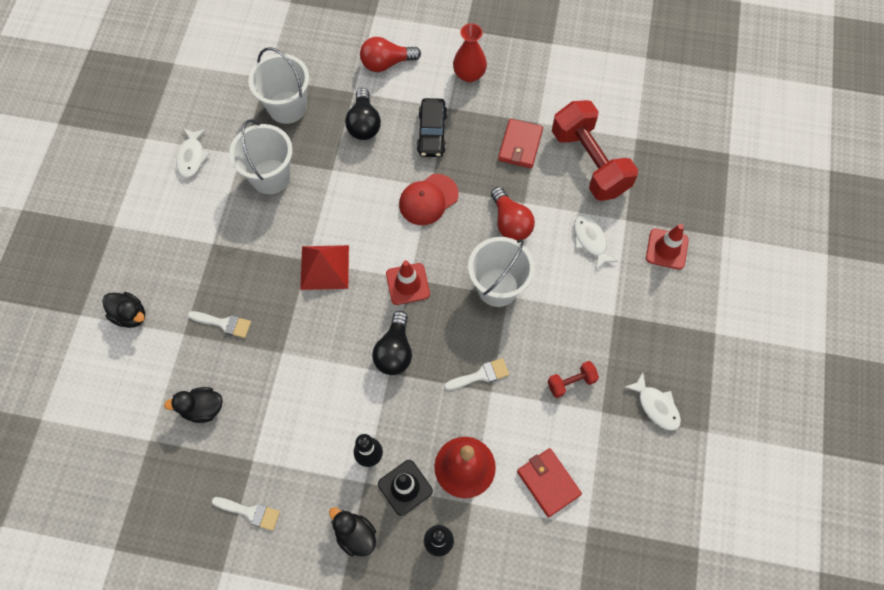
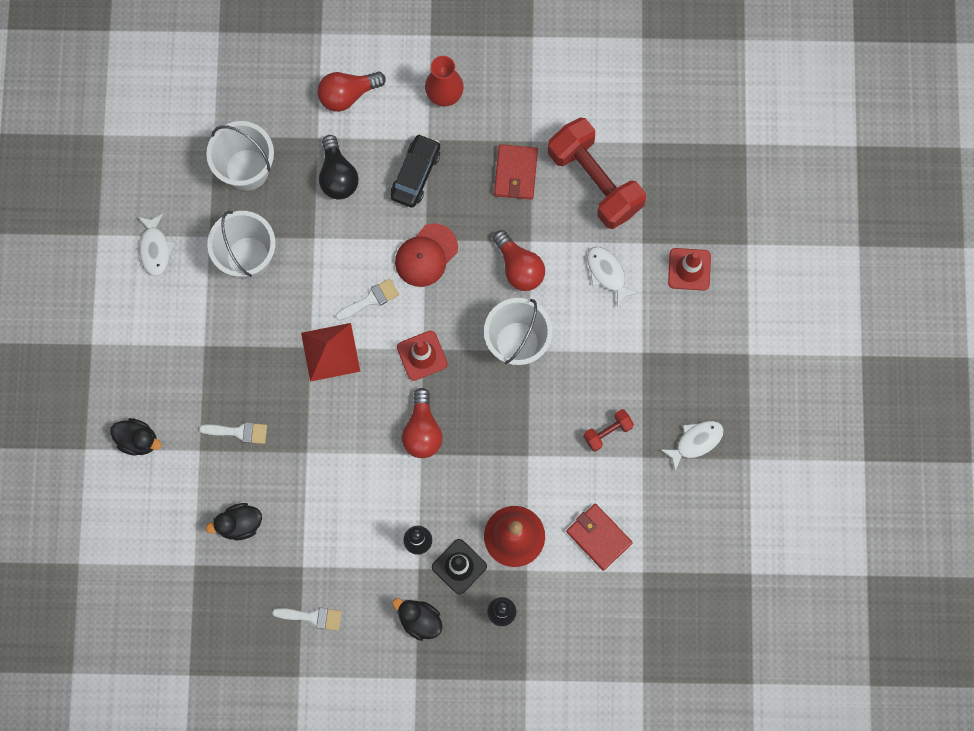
camera: 10 degrees left, 10 degrees up
(394, 351) = (422, 431): black light bulb -> red light bulb
(432, 133) = (415, 174): black car -> black car turned 150 degrees counterclockwise
(481, 375) = (515, 440): white brush -> white brush (371, 299)
(656, 406) = (696, 441): white fish -> white fish turned 75 degrees counterclockwise

